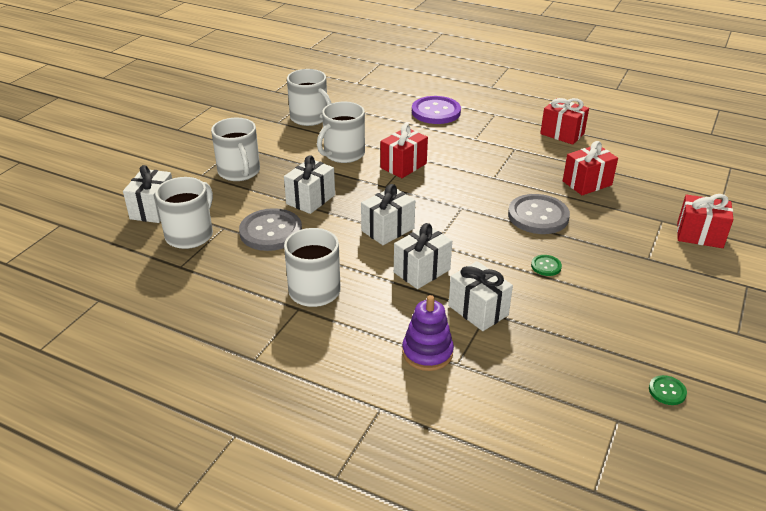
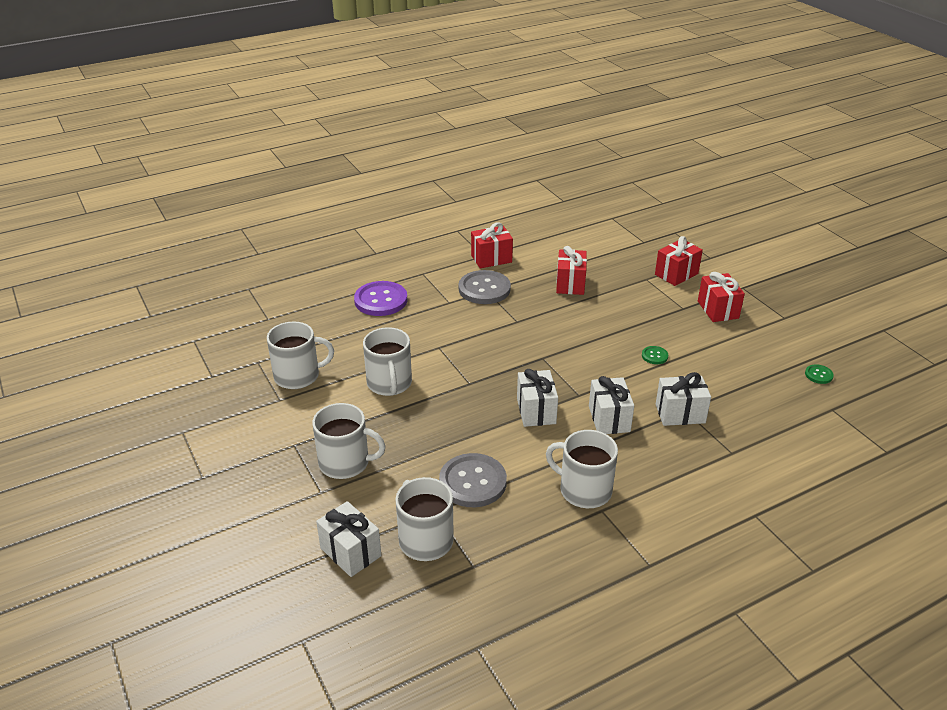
camera: 55 degrees left, 0 degrees up
(310, 199) = (445, 436): white gift -> none
(403, 166) = (448, 358): red gift -> red gift (718, 310)
(427, 352) = (709, 462): purple stacking toy -> none
(538, 216) = (590, 327): grey button -> grey button (484, 289)

